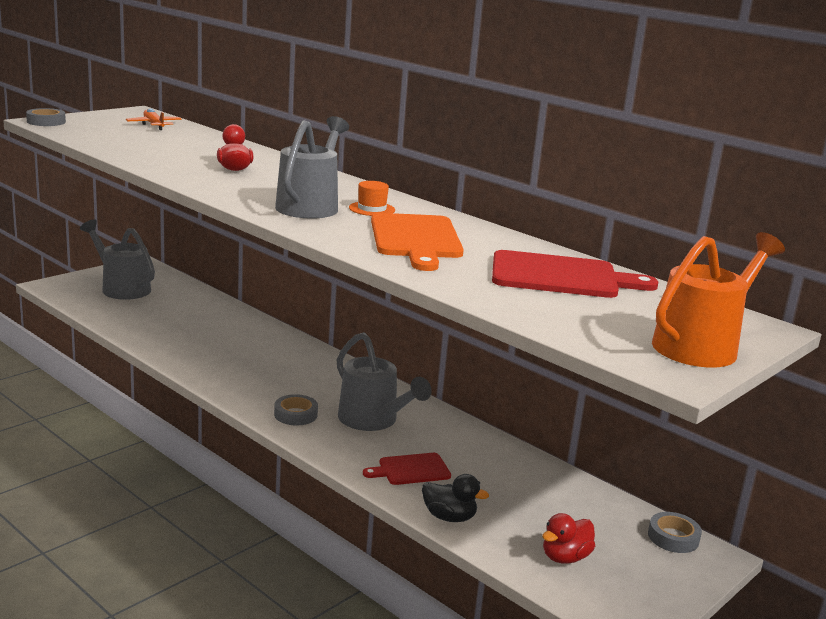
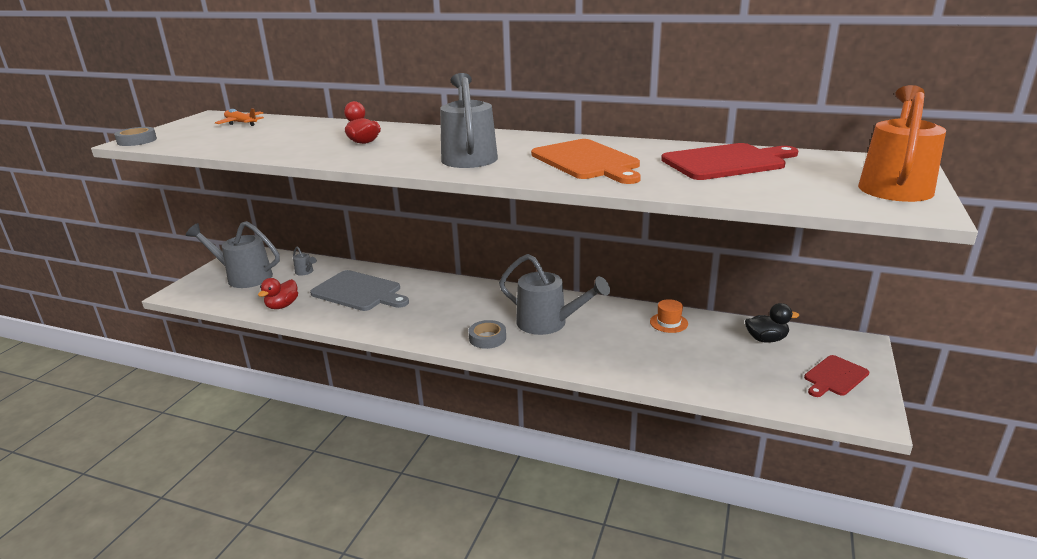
camera: 20 degrees left, 5 degrees up
(182, 299) = (305, 272): none -> grey watering can
(215, 333) = (359, 292): none -> grey cutting board
(372, 209) = (517, 147): orange hat -> orange hat (668, 323)
(411, 470) = (614, 353): red cutting board -> red cutting board (835, 377)
(449, 517) = (677, 380): black duck -> black duck (766, 339)
(565, 557) = (780, 381): red duck -> red duck (282, 306)
(673, 537) = (825, 340): grey tape -> none

